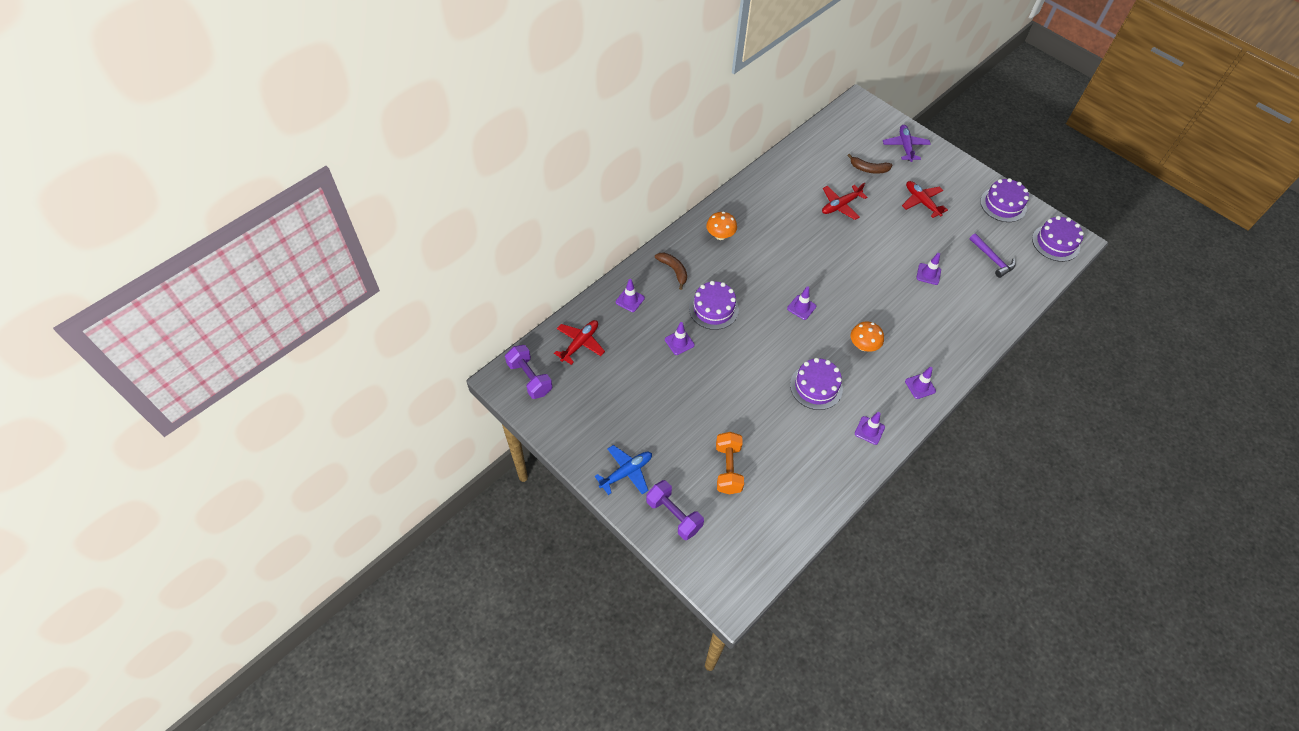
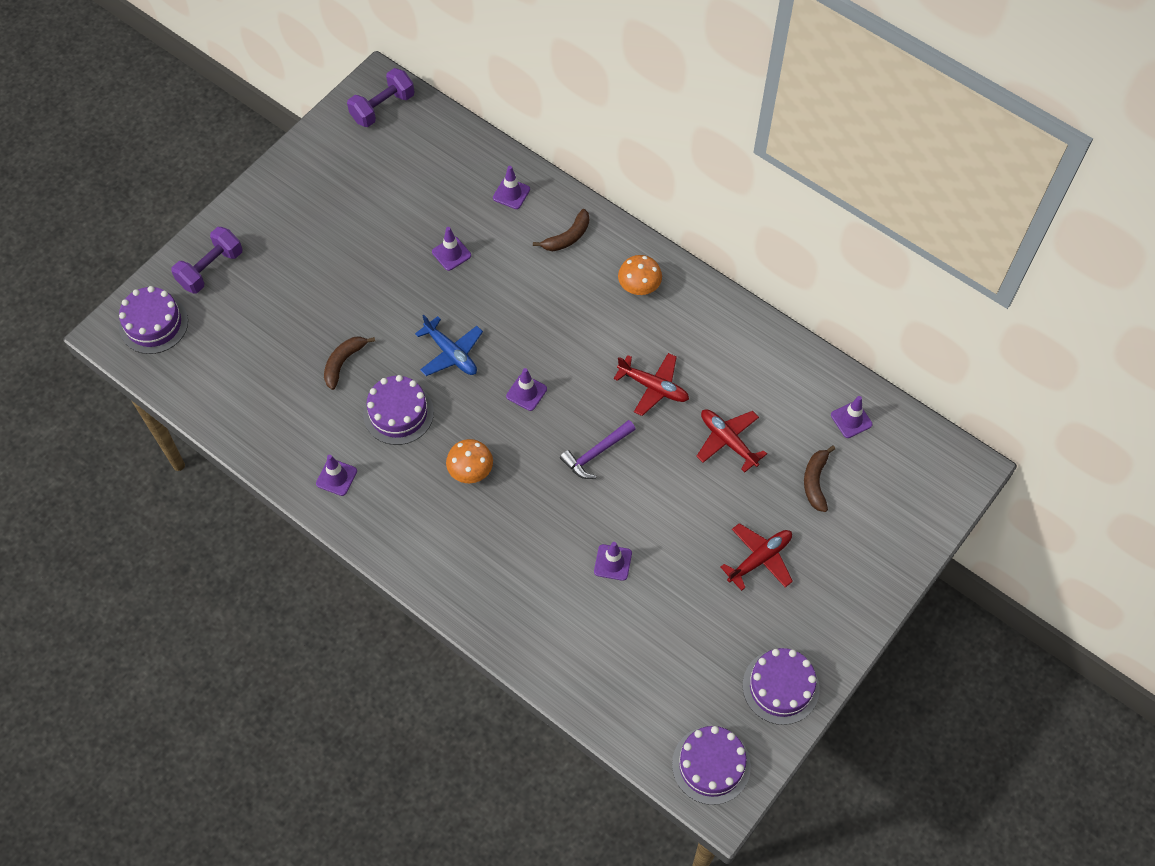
camera: 85 degrees right, 5 degrees up
(580, 343) = (437, 150): red plane -> red plane (653, 387)
(626, 472) = (263, 217): blue plane -> blue plane (451, 353)
(713, 309) = (510, 288): purple cake -> purple cake (153, 324)
(728, 469) = (273, 319): orange dumbbell -> none
(771, 420) = (343, 363): none -> brown banana
(905, 146) = (881, 538): purple plane -> none
(920, 386) = (411, 542): purple traffic cone -> purple traffic cone (851, 420)
(992, 259) = (658, 659): purple hammer -> purple hammer (596, 453)

